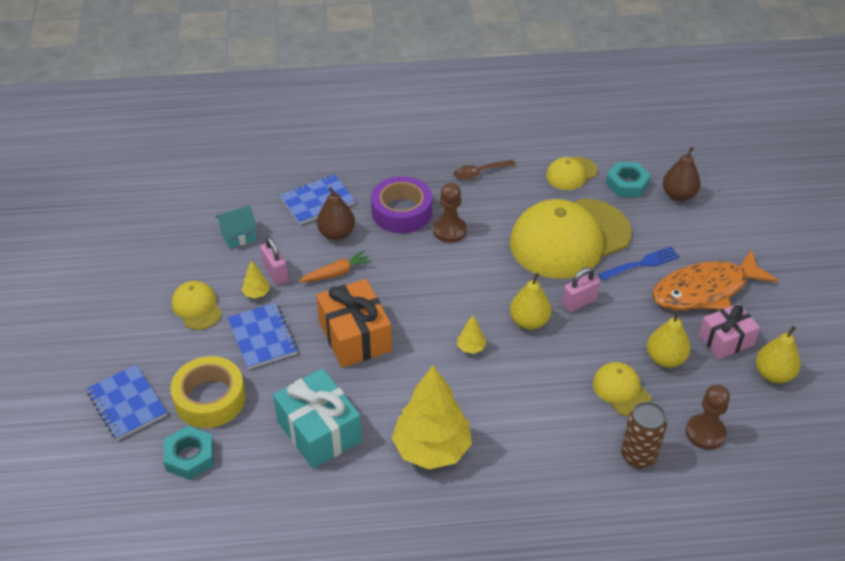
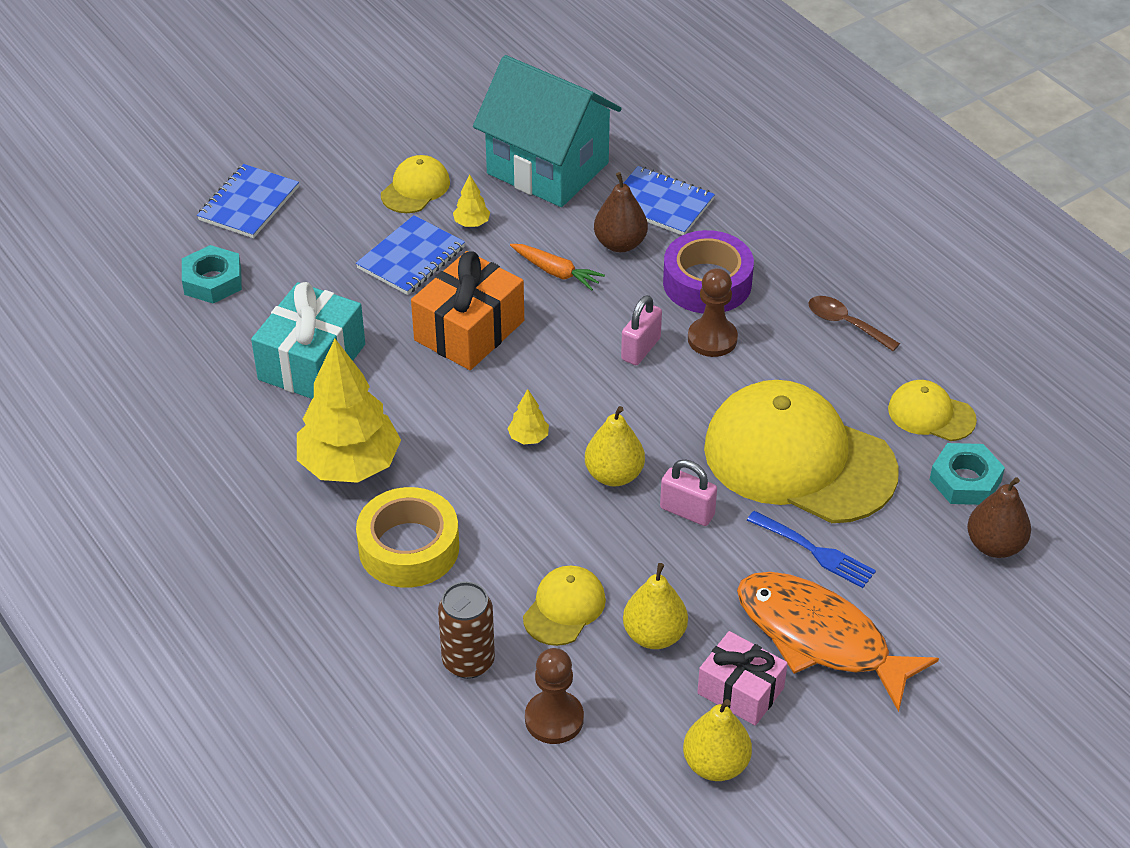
camera: 60 degrees right, 0 degrees up
(210, 399) = (297, 259): yellow tape -> yellow tape (409, 548)
(238, 236) = (547, 168): turquoise house -> turquoise house, size x2.39
(275, 273) = (514, 224): pink padlock -> pink padlock (640, 349)

